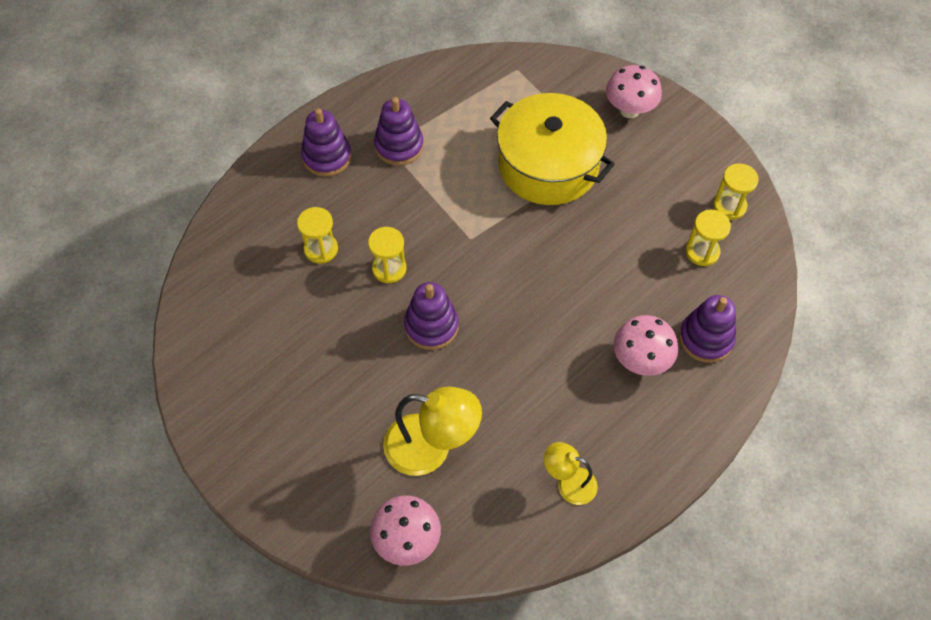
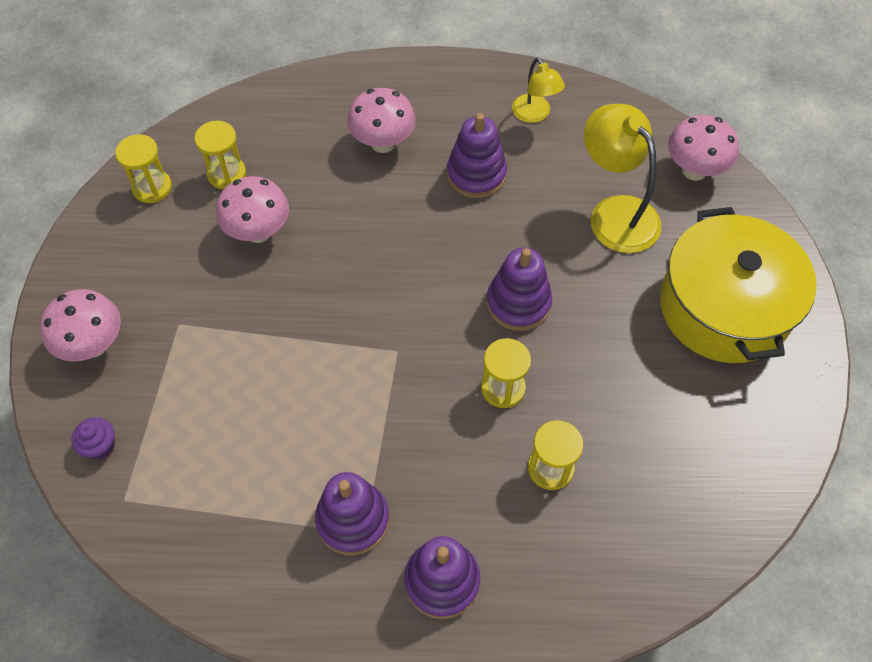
camera: 135 degrees left, 0 degrees up
(548, 165) = (240, 358): yellow pot -> yellow pot (724, 307)
(559, 77) = (100, 446): none -> purple cupcake
(633, 235) = (258, 232): none -> pink mushroom
(706, 338) = (316, 118): purple stacking toy -> purple stacking toy (476, 174)

